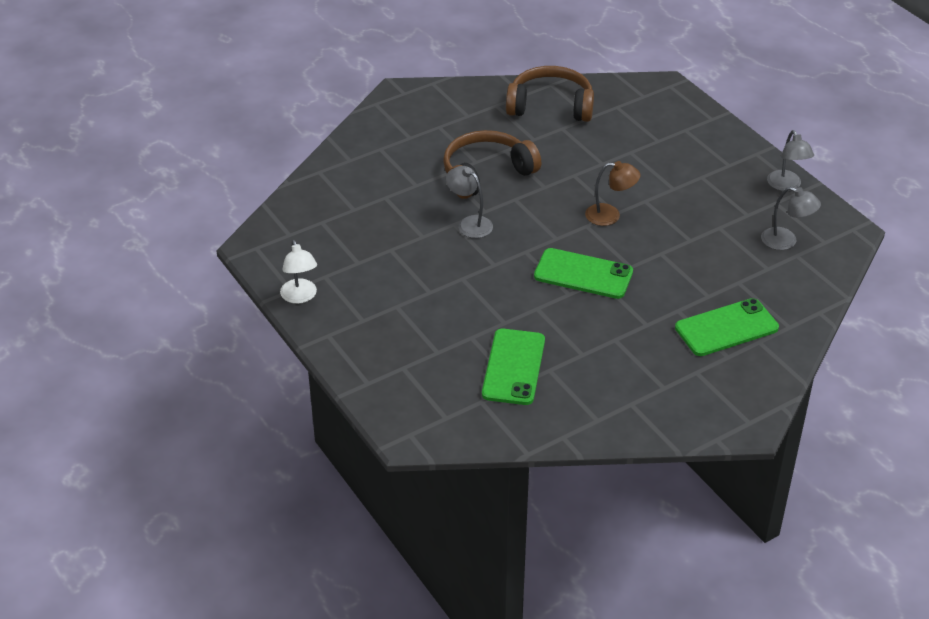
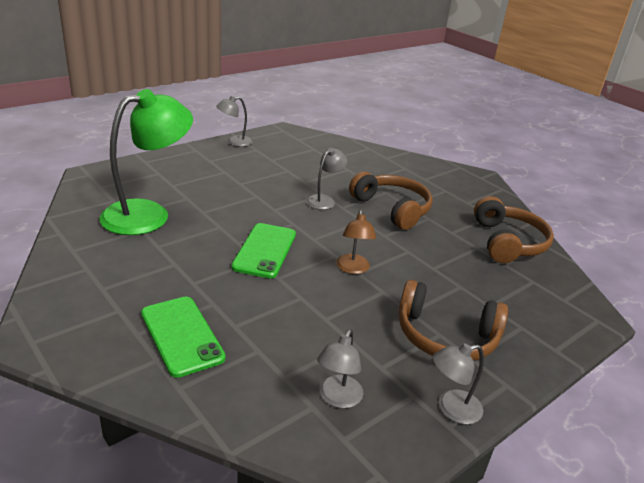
camera: 80 degrees right, 10 degrees down
(300, 297) = (234, 142): white lamp -> grey lamp
(513, 367) = (148, 214): green phone -> green lamp
(704, 174) = (445, 336): none -> brown headphones

